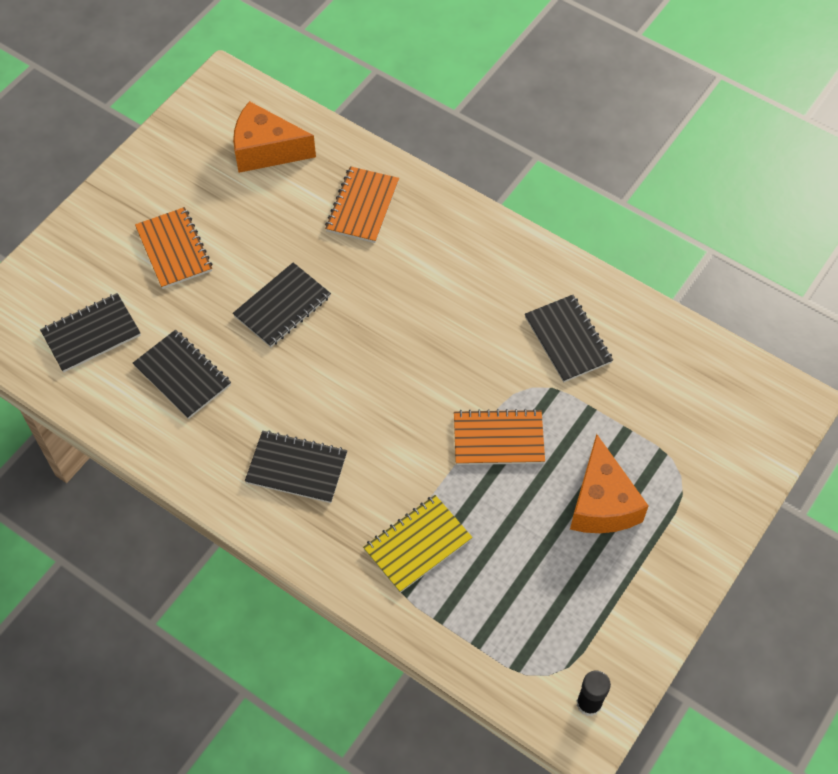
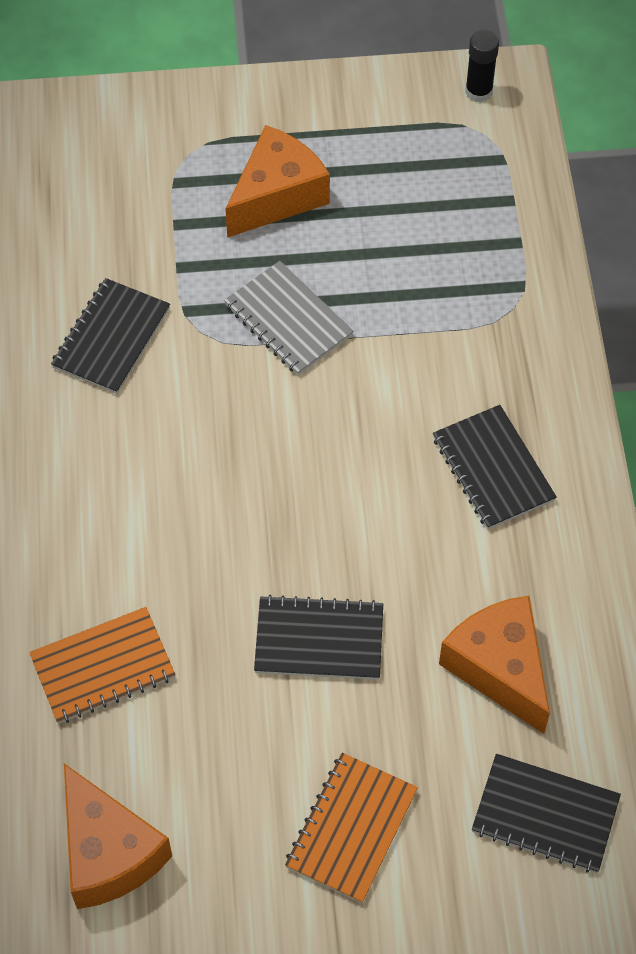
camera: 130 degrees left, 0 degrees up
(182, 375) = (499, 668): black notebook -> orange cheese
(417, 544) = (466, 309): yellow notebook -> none
(498, 439) = (288, 320): orange notebook -> grey notebook

